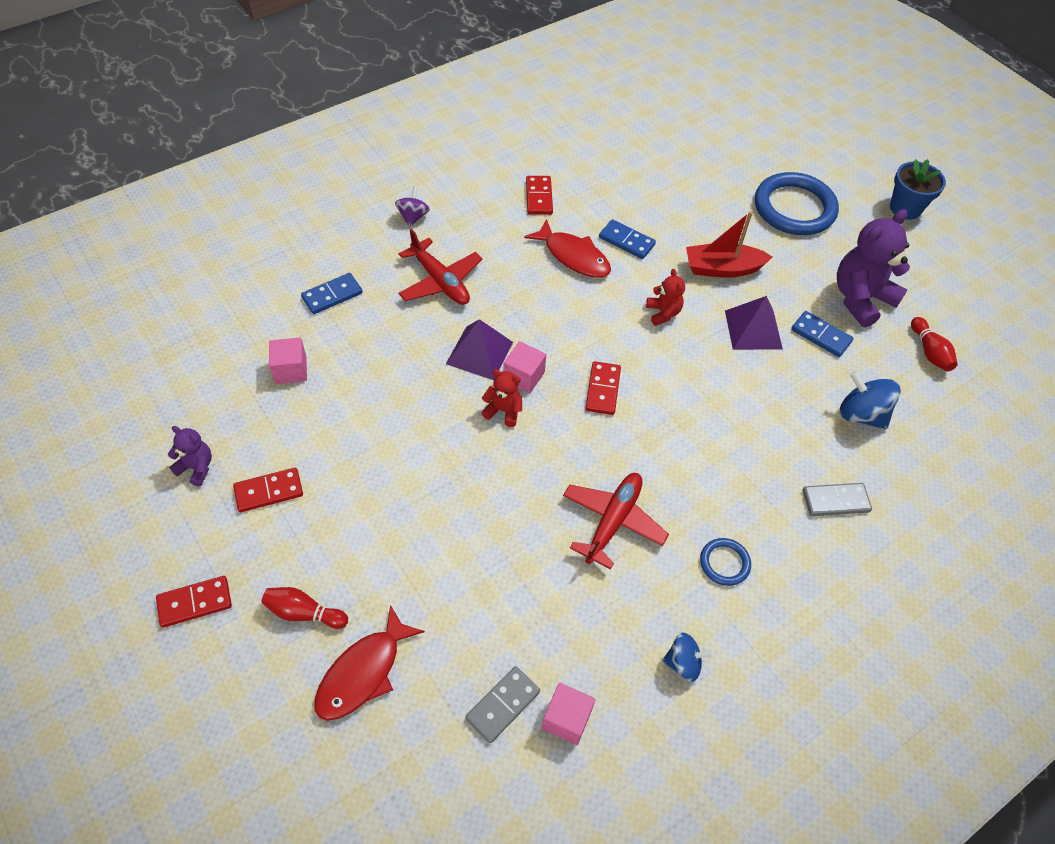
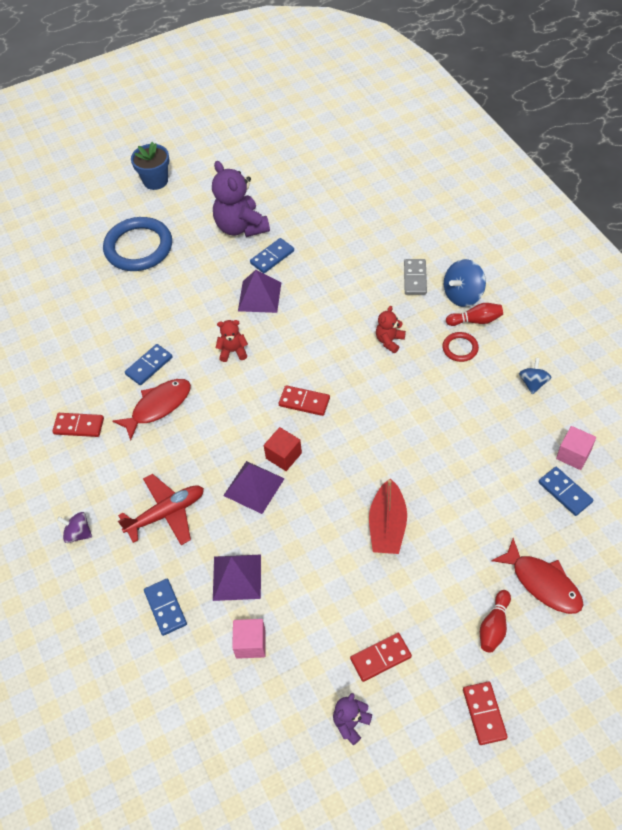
camera: 75 degrees left, 0 degrees up
(269, 491) = (380, 658): red domino -> red domino turned 75 degrees clockwise
(367, 350) = (237, 577): none -> purple pyramid
(503, 411) = (316, 473): red teddy bear -> red teddy bear (389, 341)
(503, 705) = (565, 492): grey domino -> blue domino
(524, 376) = (283, 456): pink cube -> red cube
(613, 521) = (423, 410): red plane -> none
(722, 268) = (194, 305): red boat -> red boat (387, 526)
(724, 563) = (460, 348): blue ring -> red ring
(861, 414) = (346, 249): blue spinning top -> blue spinning top (463, 295)
(929, 352) = (296, 200): red bowling pin -> red bowling pin (475, 320)

